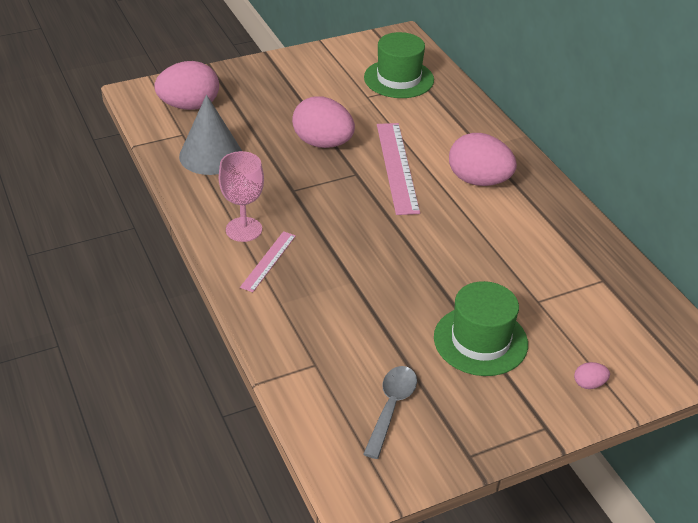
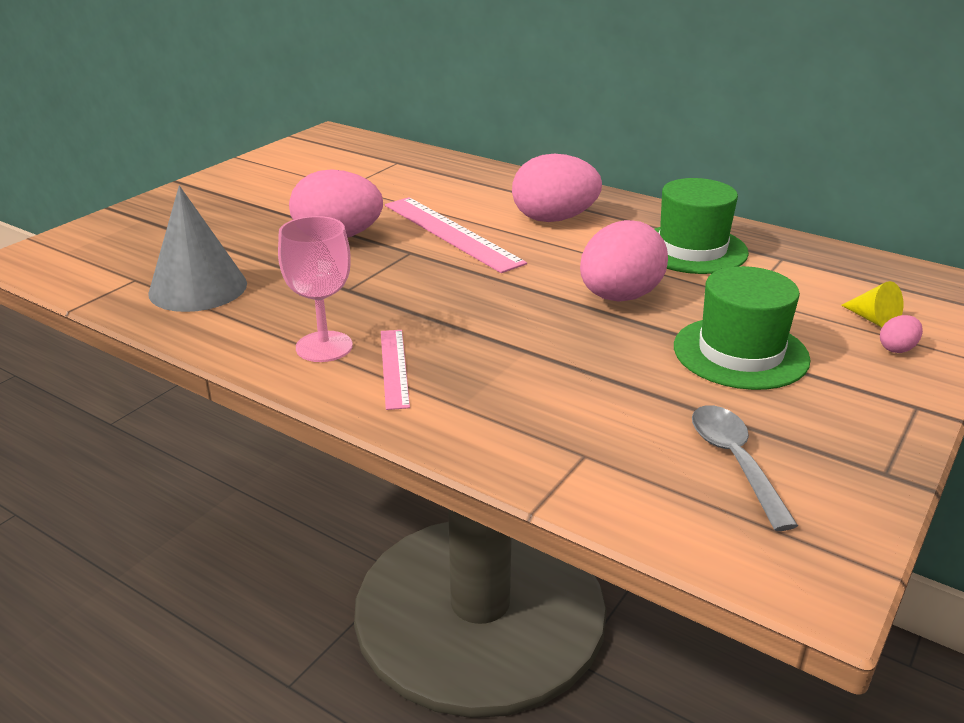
camera: 30 degrees left, 10 degrees down
(189, 106) = (118, 250): pink egg -> pink egg (619, 297)
(399, 79) = (366, 165): green hat -> green hat (692, 249)
(602, 356) = (873, 319): none -> yellow cone

